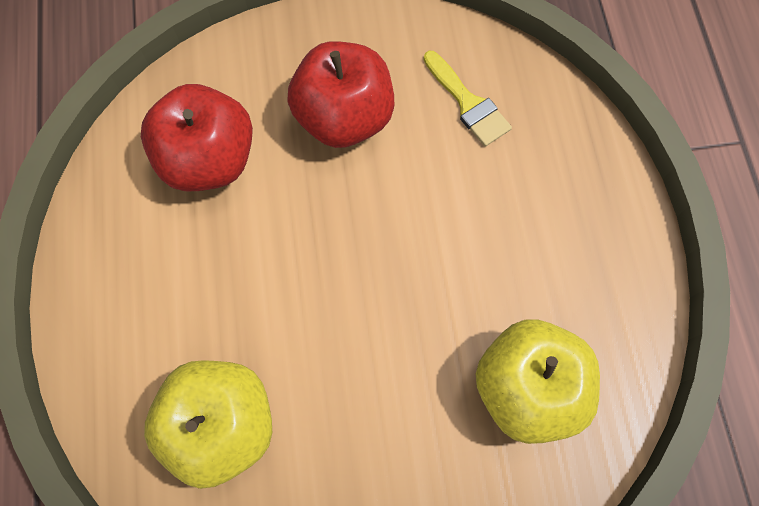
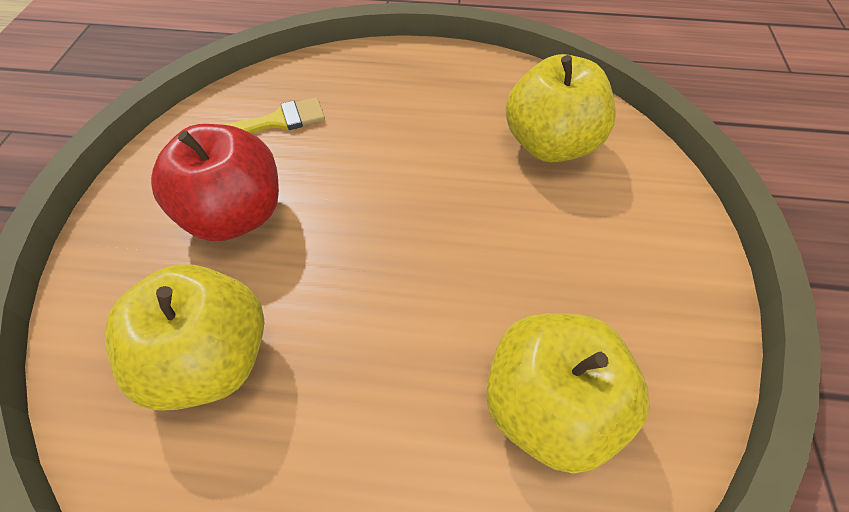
camera: 75 degrees left, 15 degrees down
(209, 159) = (212, 359): red apple -> yellow apple

